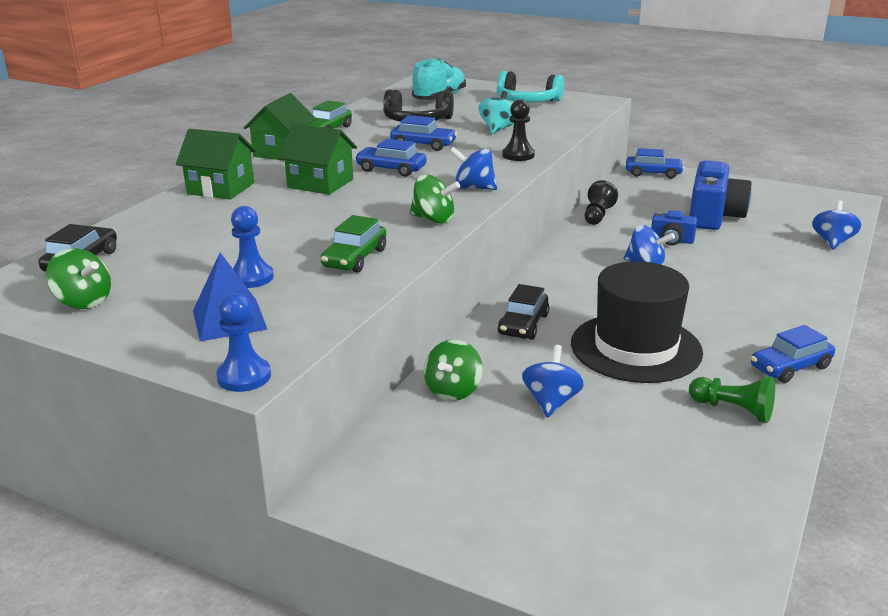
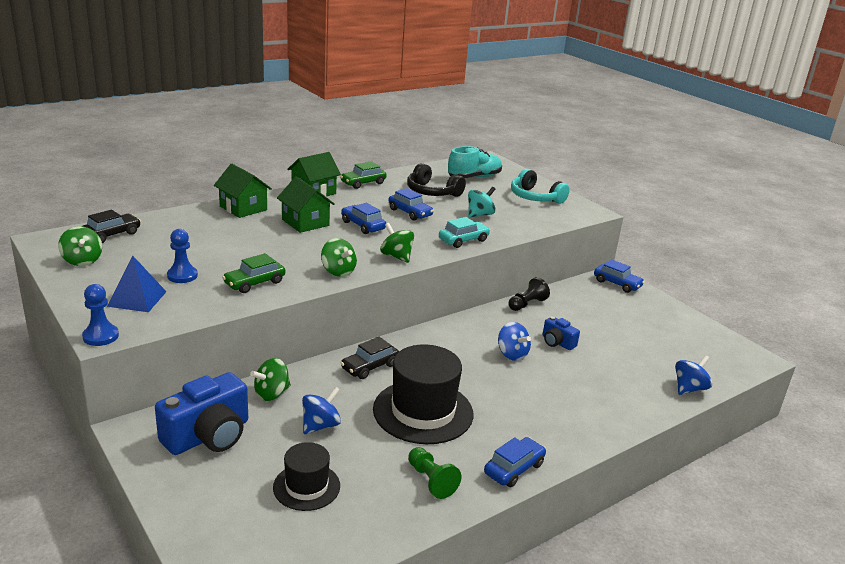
camera: 25 degrees right, 0 degrees up
(474, 188) = (396, 256): blue spinning top -> green spinning top
(518, 155) = (463, 240): black pawn -> turquoise car
(621, 470) = (306, 486): none -> black hat
(713, 216) = (618, 334): blue camera -> blue camera (208, 436)
(790, 367) = (514, 469): blue car -> blue car turned 135 degrees clockwise

